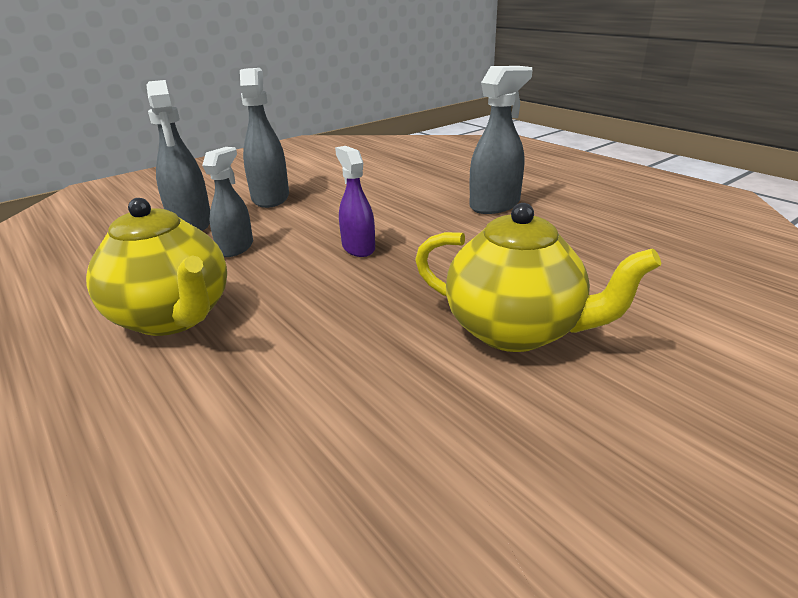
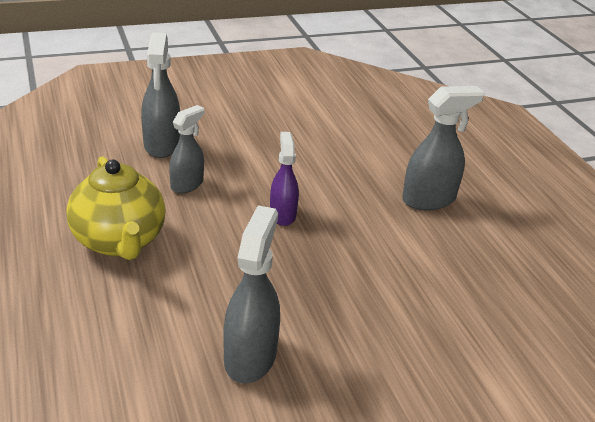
camera: 15 degrees right, 5 degrees up
(270, 198) = (238, 132): grey spray bottle -> grey spray bottle (250, 356)
(516, 330) = (355, 334): yellow teapot -> none

